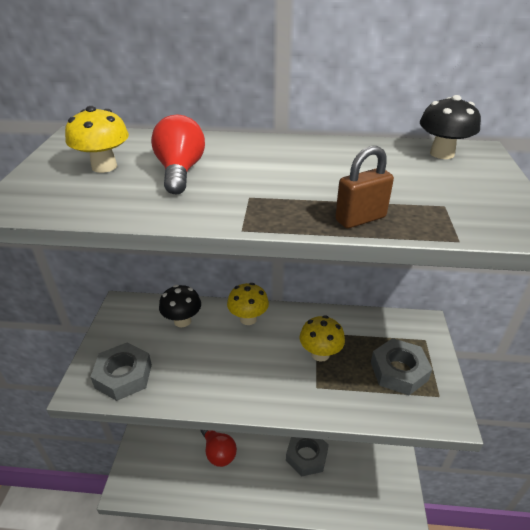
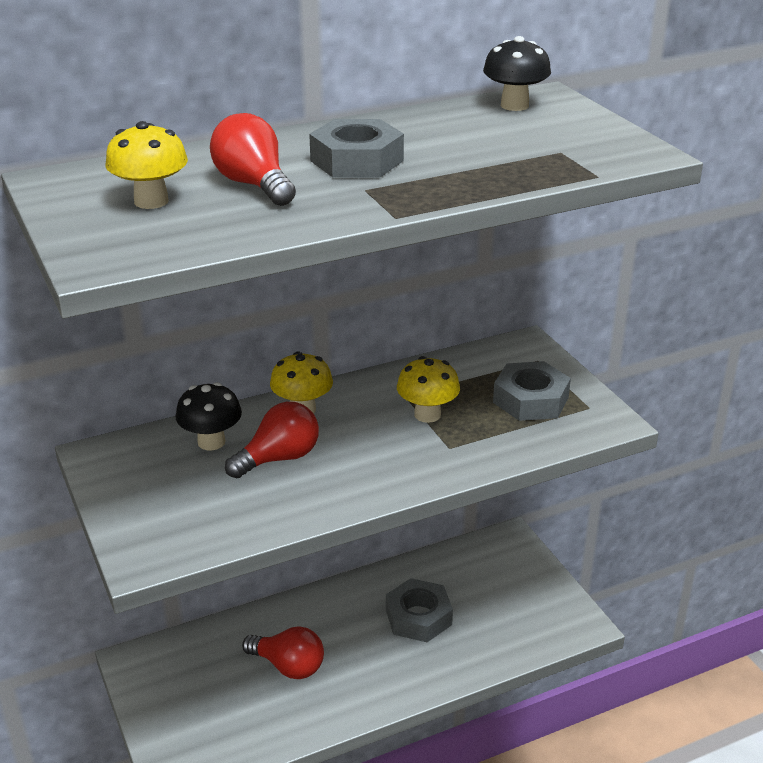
camera: 30 degrees left, 5 degrees down
(123, 376) = (189, 525): grey nut -> grey nut (357, 161)
(208, 349) = (279, 458): none -> red light bulb
(360, 219) = (497, 181): brown padlock -> none

